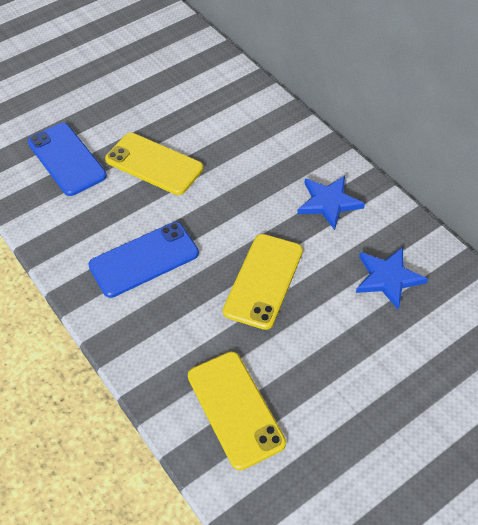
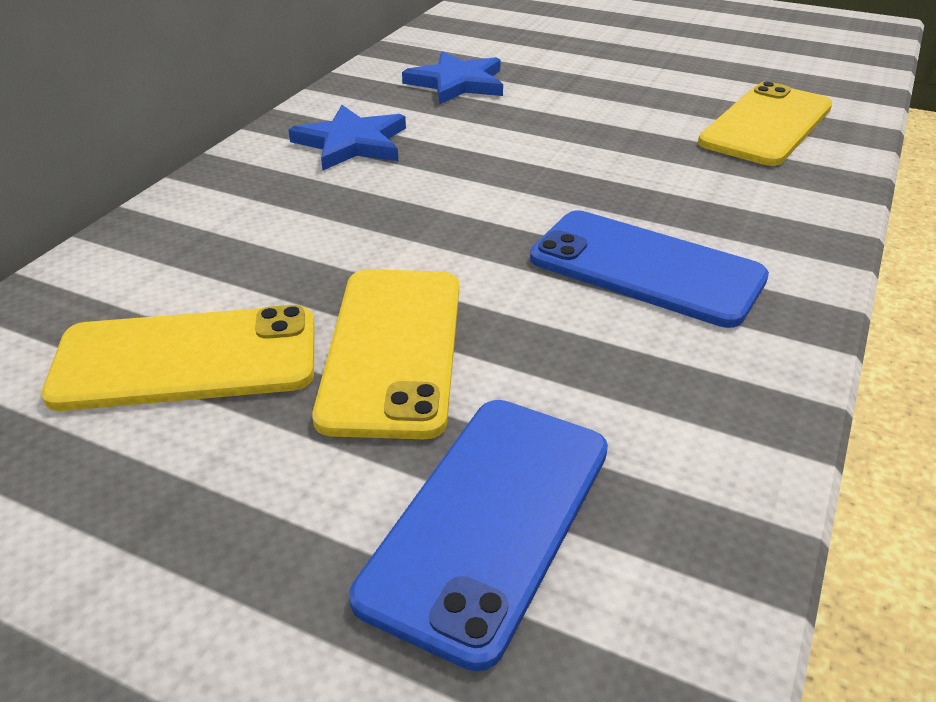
camera: 120 degrees left, 15 degrees down
(263, 281) = (557, 154): yellow phone -> yellow phone (186, 359)

